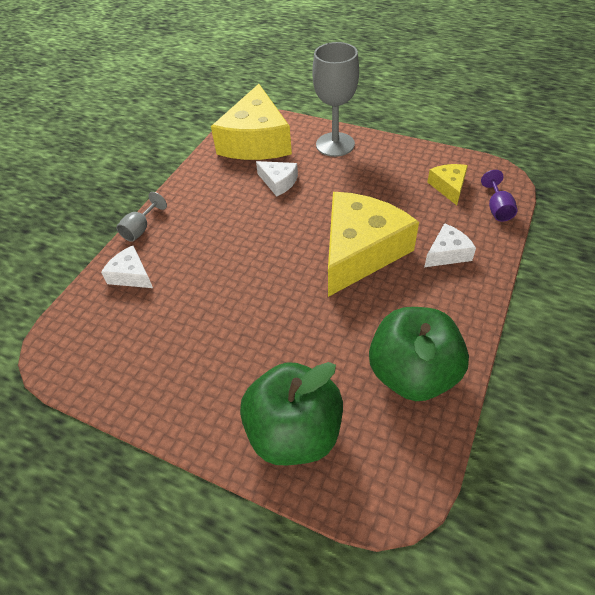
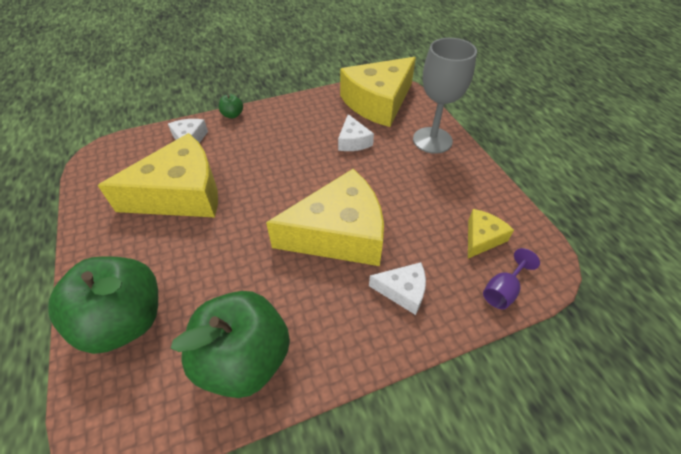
camera: 40 degrees right, 0 degrees up
(141, 229) = (232, 115): grey goblet -> green apple
(194, 319) = (181, 194): none -> yellow cheese

